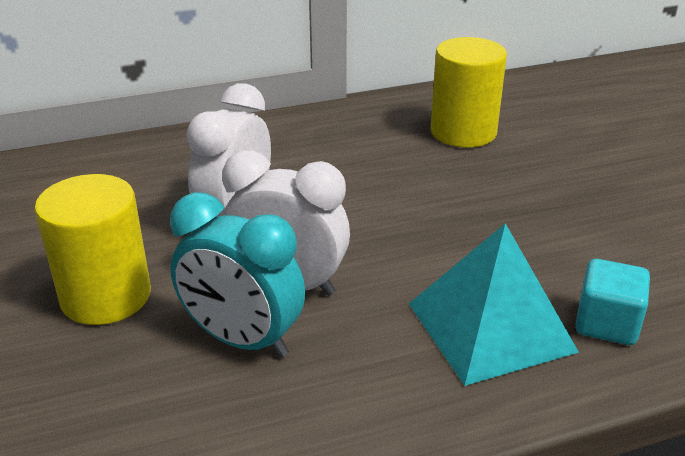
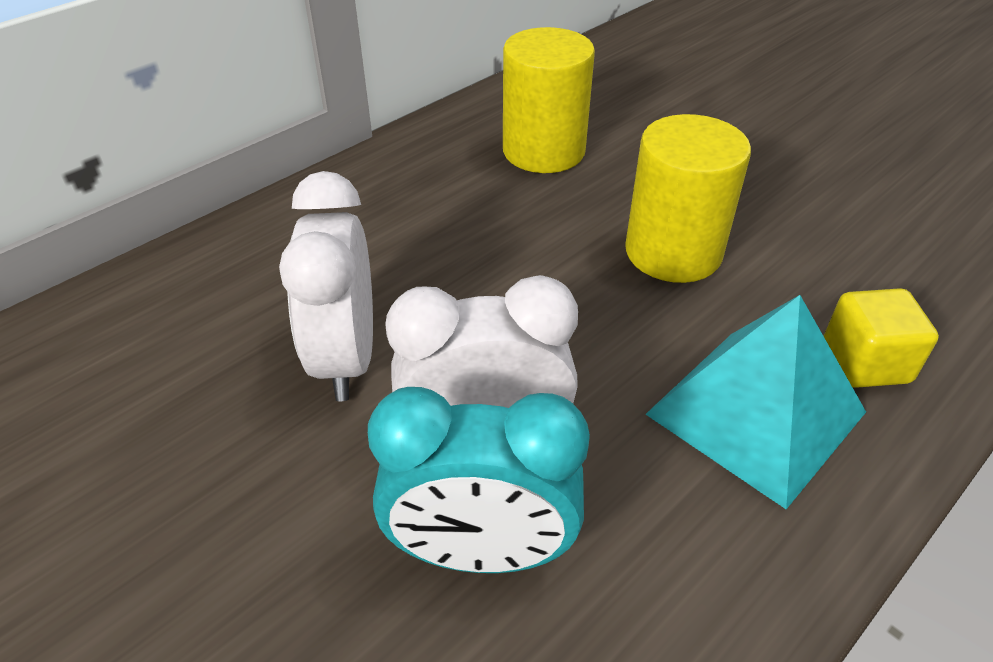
camera: 25 degrees left, 10 degrees up
(106, 296) = (240, 556): yellow cylinder -> yellow cylinder (673, 252)
(606, 324) = (865, 362): turquoise cube -> yellow cube

